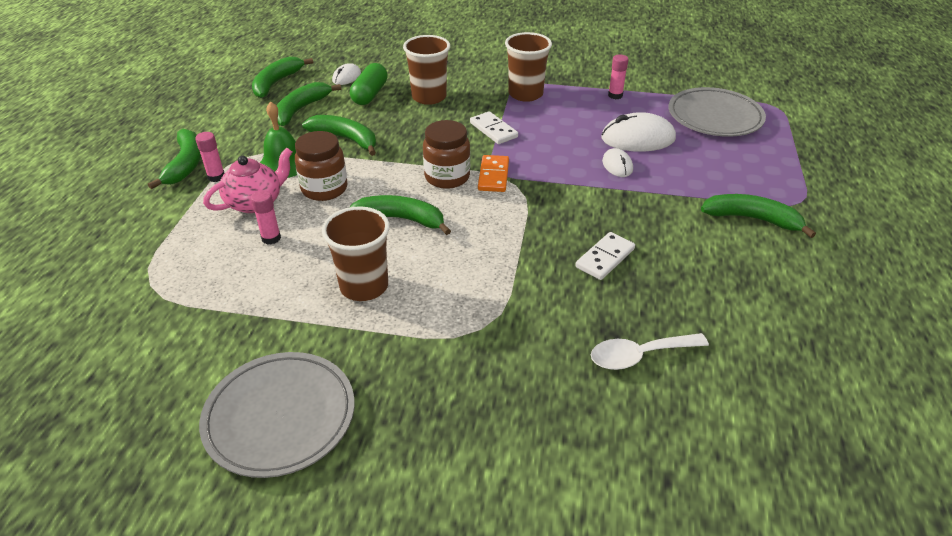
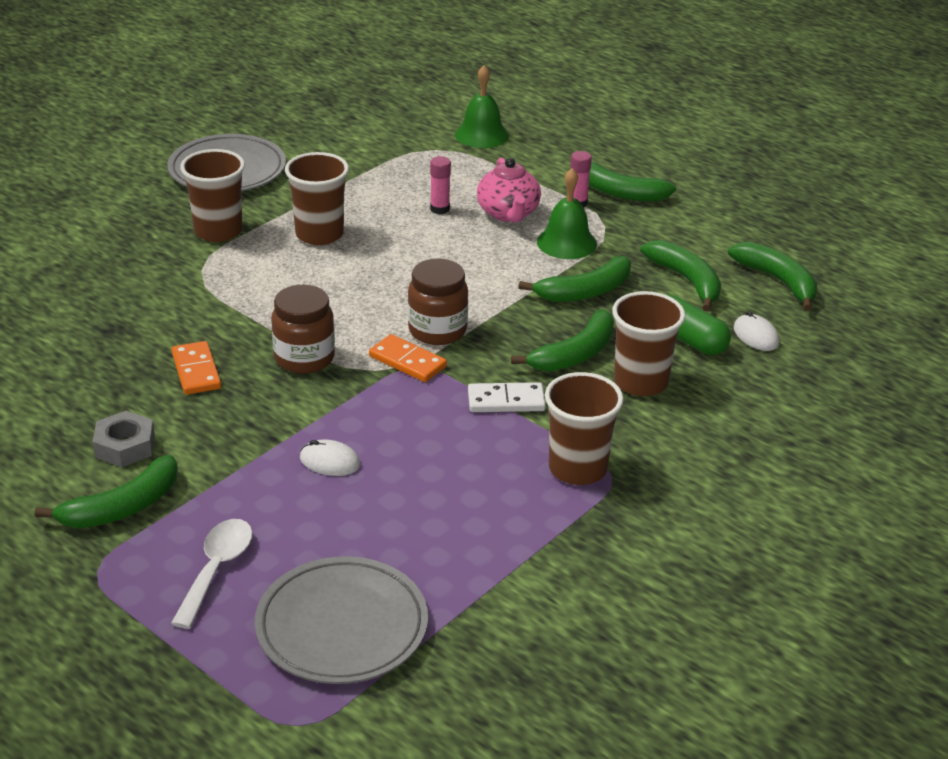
camera: 120 degrees right, 5 degrees down
(103, 267) = (482, 135): none -> green bell
(324, 189) = (493, 253): brown jar -> brown jar (304, 358)
(400, 219) = (393, 279): green banana -> green banana (575, 354)
(409, 353) = (218, 231): none -> brown cup
(605, 258) = (196, 371): white domino -> orange domino
(615, 95) = (497, 556): pink glue stick -> none
(638, 138) = (367, 513): white mouse -> none
(639, 356) = (72, 330): white spoon -> white spoon (217, 569)
(709, 247) = (125, 446): none -> grey nut

